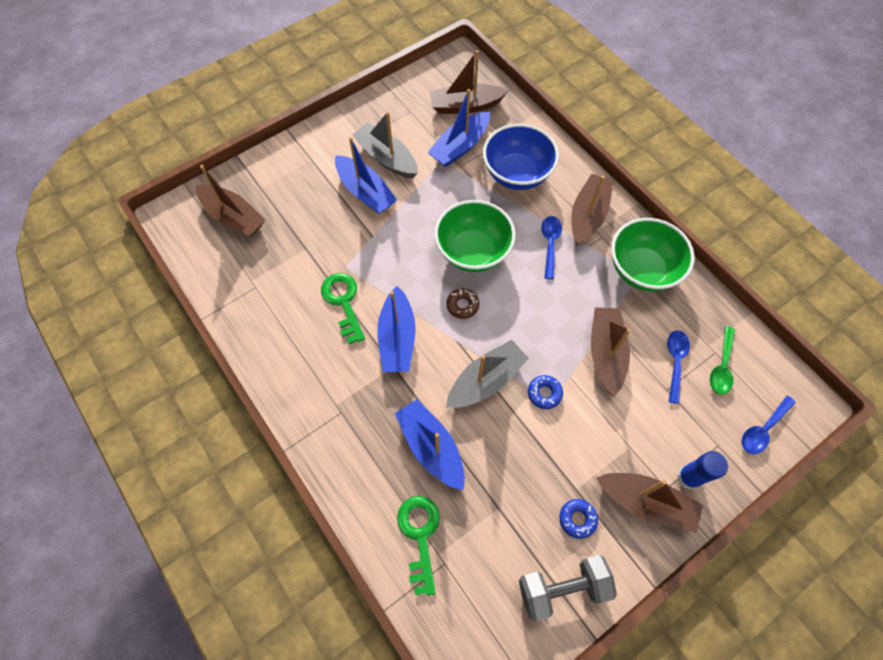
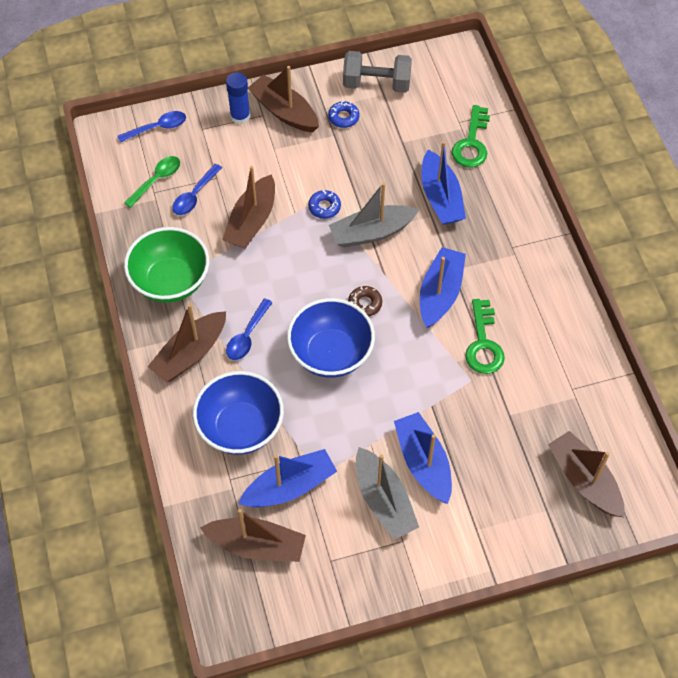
camera: 160 degrees left, 5 degrees down
(473, 251) = (331, 354): green bowl -> blue bowl

